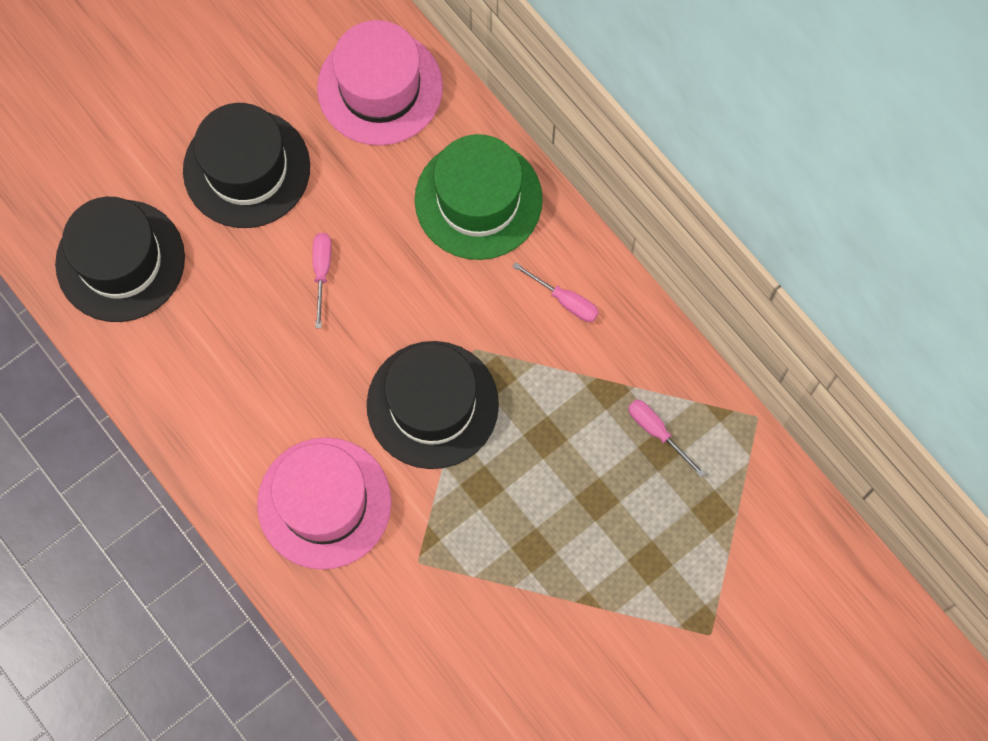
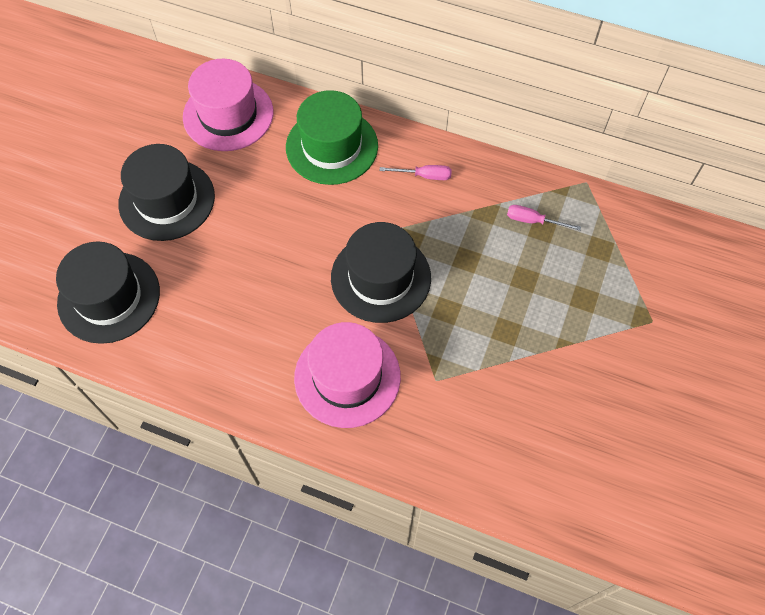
camera: 30 degrees left, 10 degrees down
(322, 271) = (255, 235): pink screwdriver -> none

